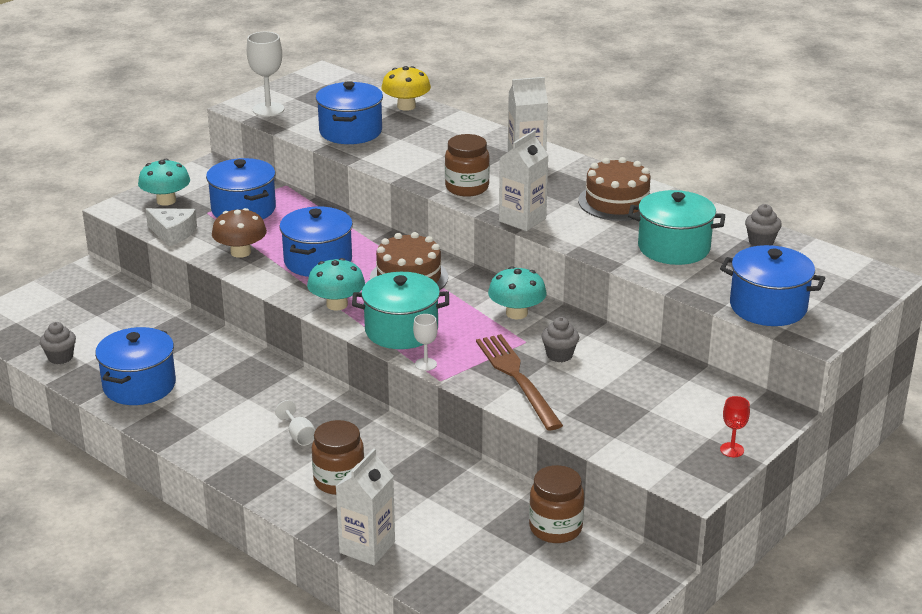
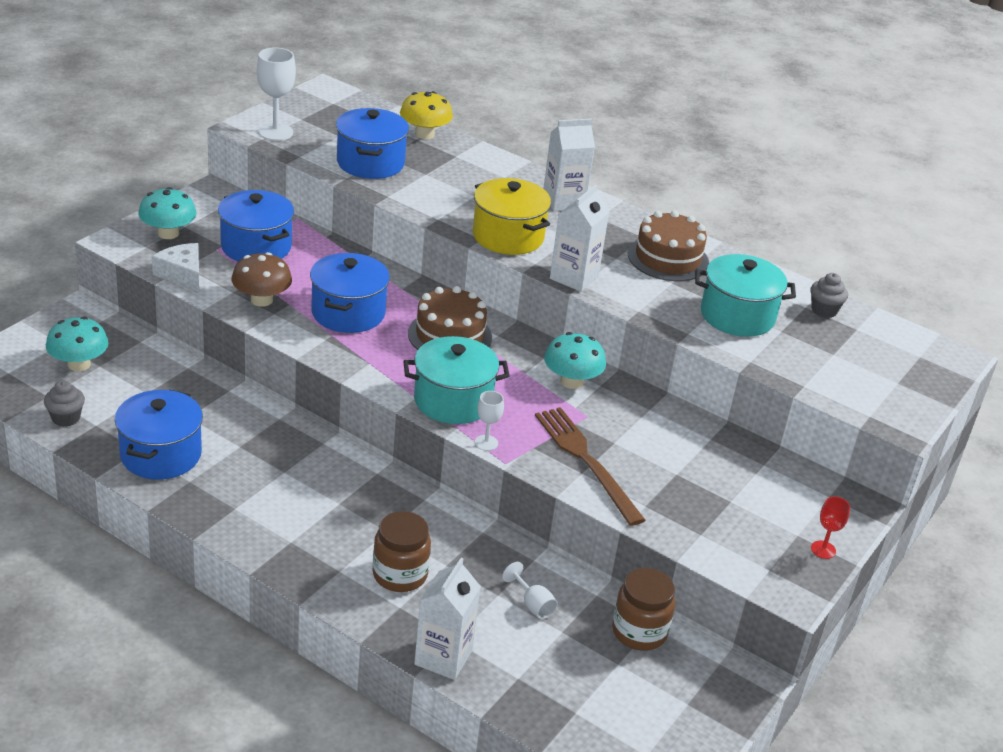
camera: 10 degrees left, 5 degrees up
(173, 233) = (182, 274): white cheese -> white cheese turned 150 degrees counterclockwise
(299, 435) = (347, 518): white goblet -> white goblet (533, 604)
(337, 304) = (378, 367): turquoise mushroom -> turquoise mushroom (79, 364)
(467, 188) = (508, 236): brown jar -> yellow pot
(559, 355) = (625, 433): grey cupcake -> none
(768, 307) = (847, 389): blue pot -> none

